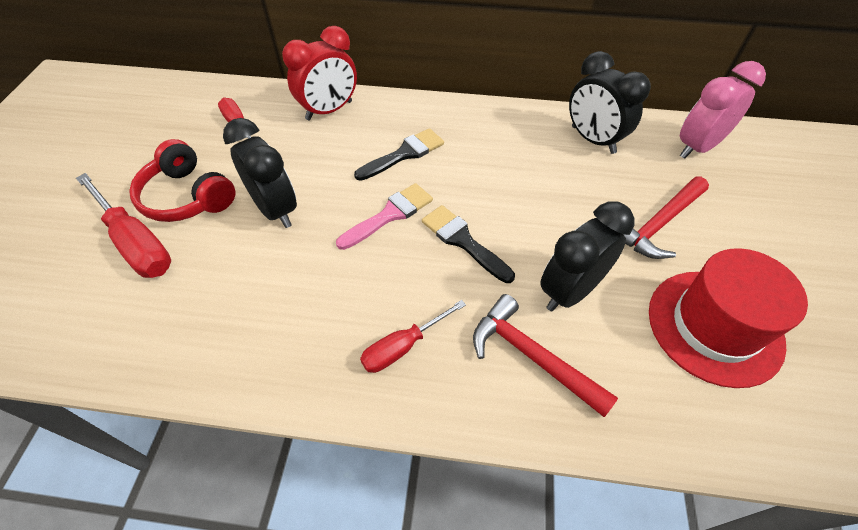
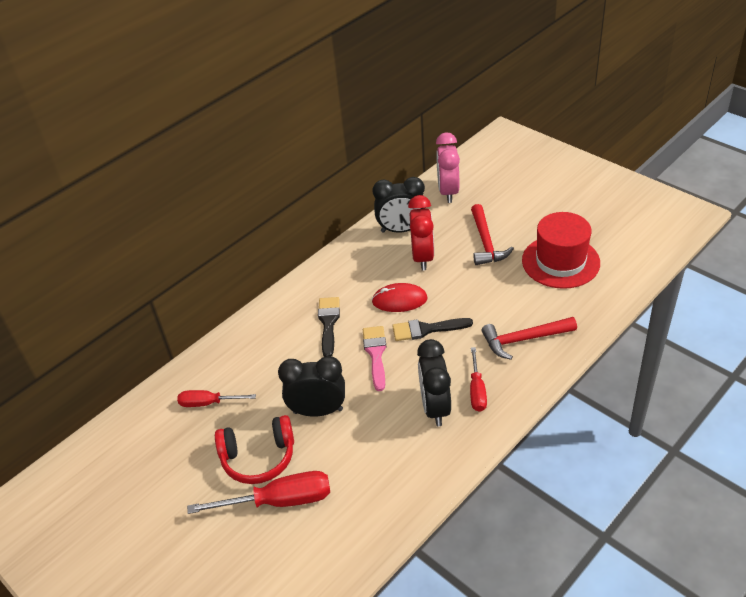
camera: 50 degrees left, 10 degrees down
(329, 110) = (244, 344): red clock -> red clock (422, 257)
(487, 193) = (399, 300): none -> red mouse
(570, 291) = (498, 302): black clock -> black clock (435, 407)

